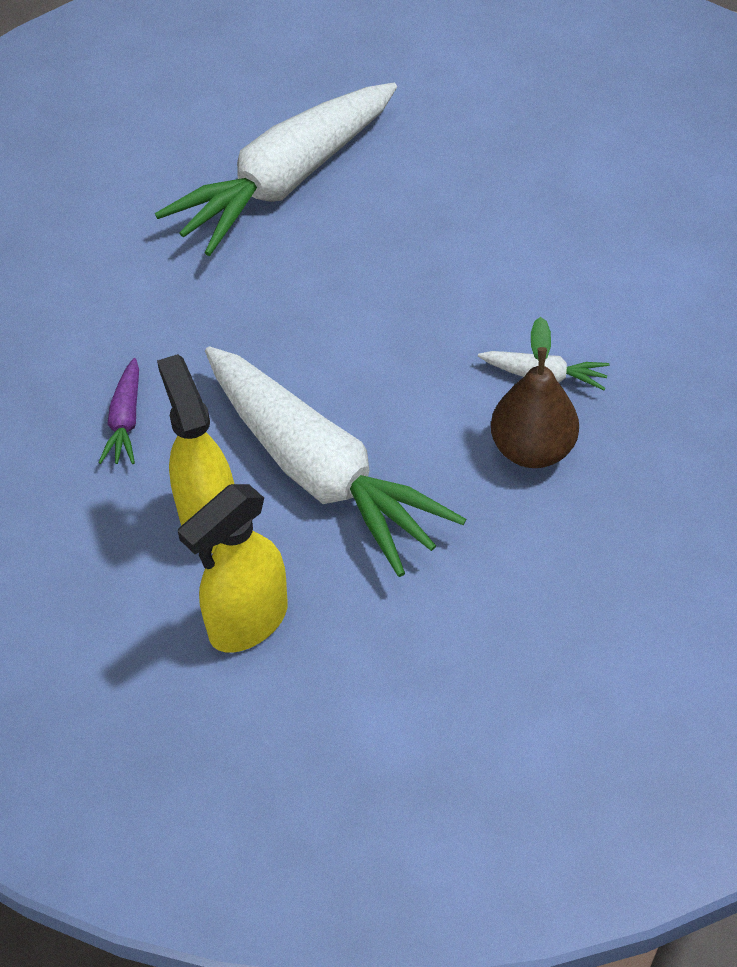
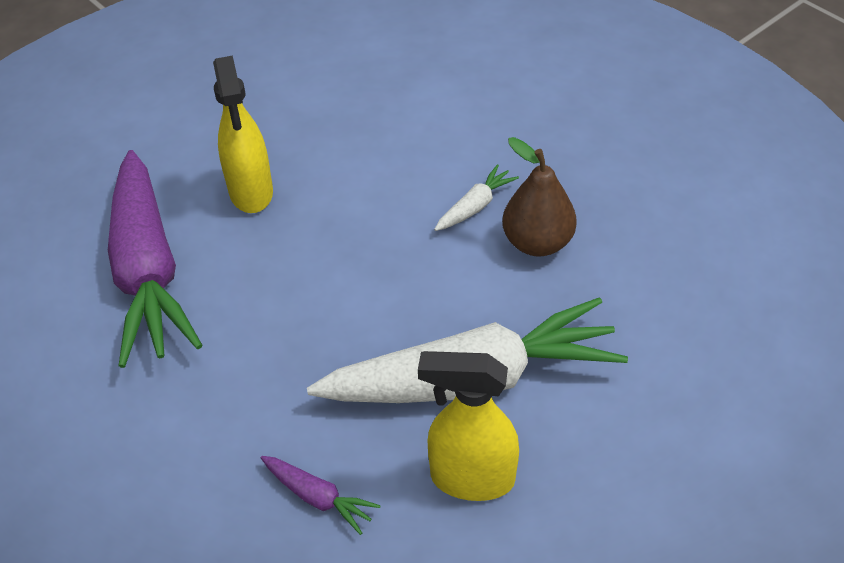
camera: 60 degrees left, 5 degrees down
(247, 622) = (593, 494): yellow spray bottle -> yellow spray bottle (251, 193)
(285, 181) = (148, 271): white carrot -> purple carrot

